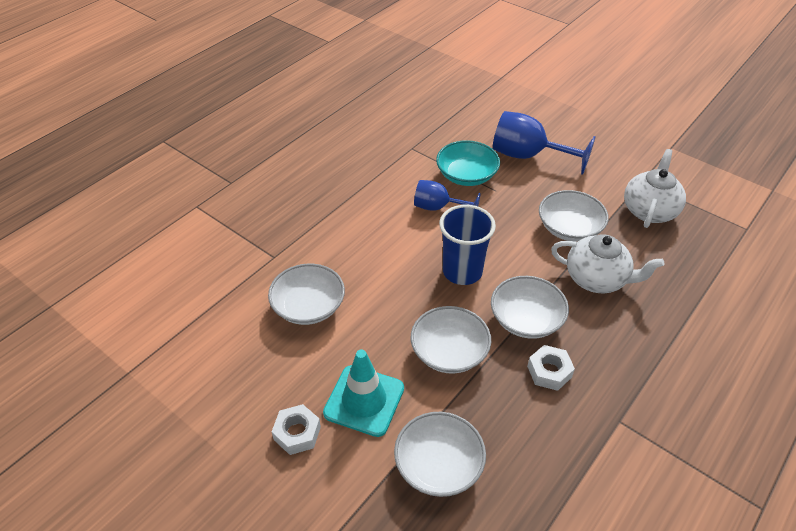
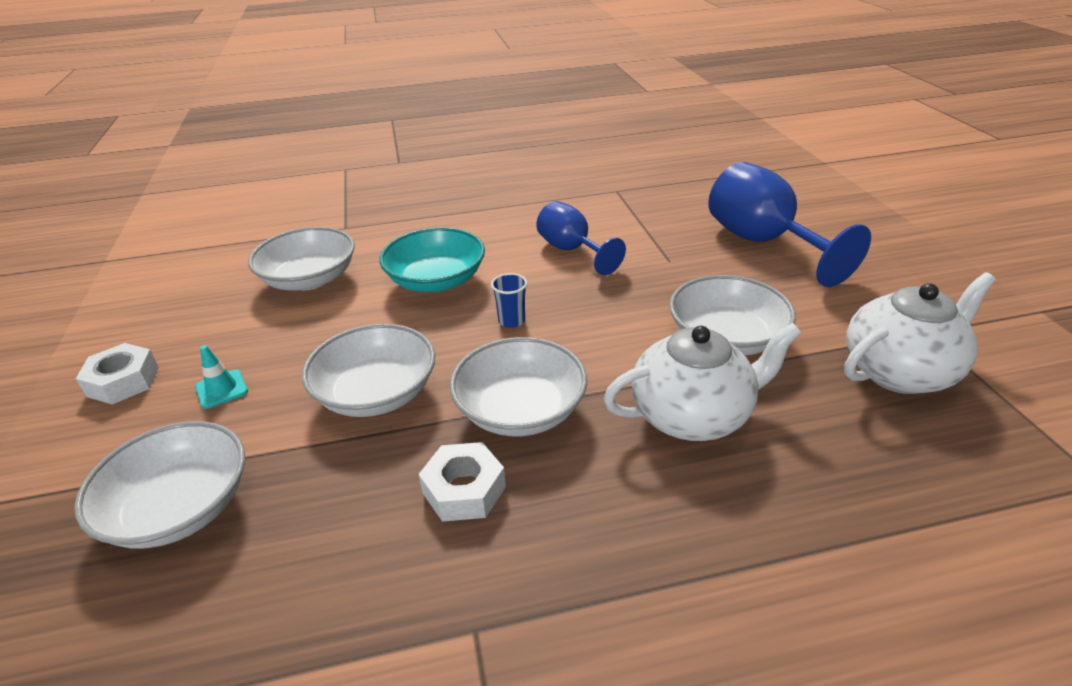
camera: 40 degrees right, 10 degrees down
(364, 400) = (221, 389): turquoise traffic cone -> turquoise traffic cone, size x0.44
(462, 271) = (511, 321): blue cup -> blue cup, size x0.43
(466, 175) = (650, 234): turquoise bowl -> turquoise bowl (436, 280)
(597, 279) = (692, 415): white teapot -> white teapot turned 75 degrees counterclockwise

